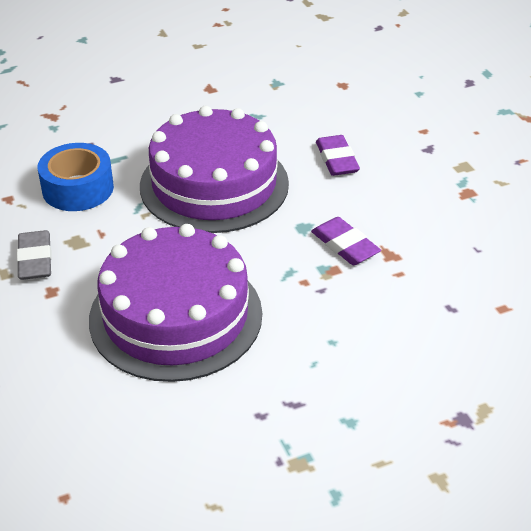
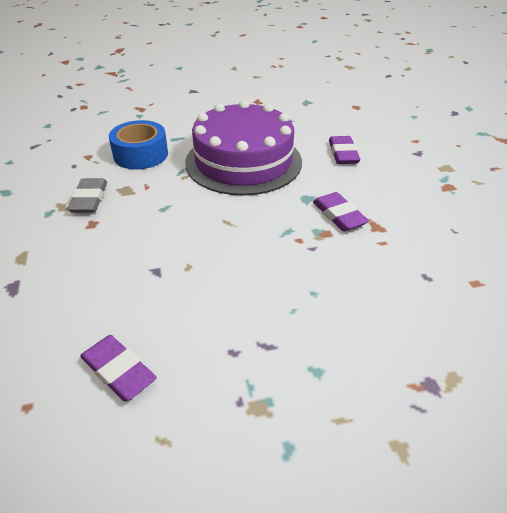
camera: 10 degrees right, 0 degrees up
(146, 450) = (118, 370): none -> purple eraser
(176, 315) = (184, 254): purple cake -> none

